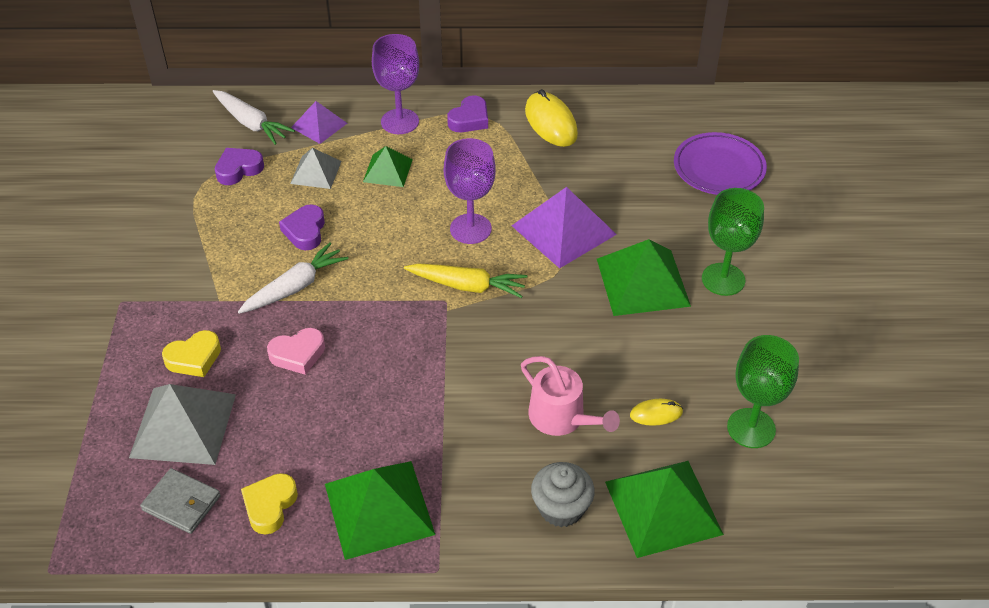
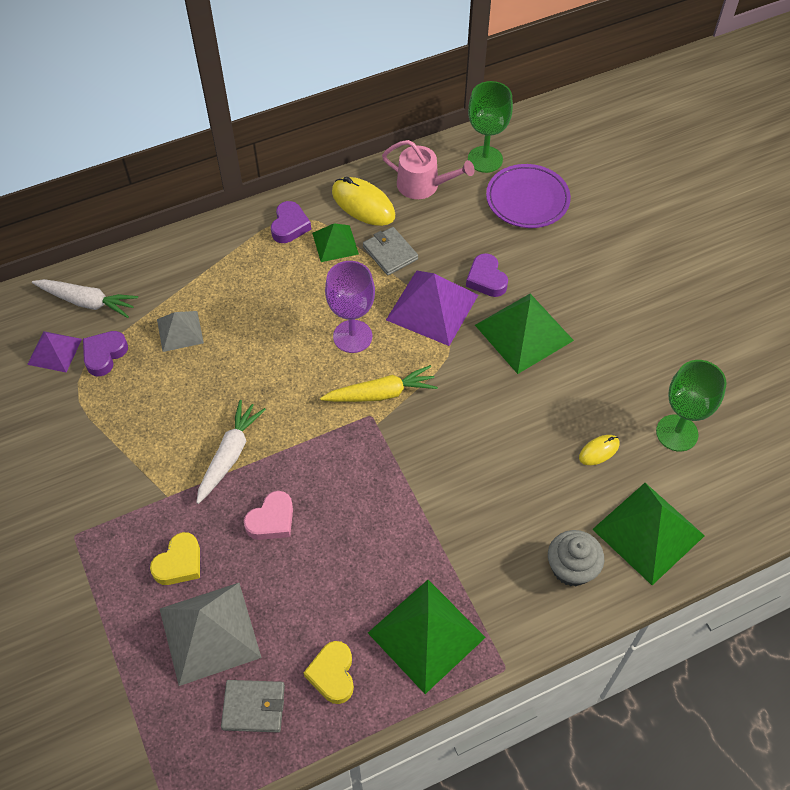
camera: 25 degrees left, 10 degrees up
(305, 231) = (206, 395): purple heart -> purple heart (486, 279)
(319, 125) = (154, 281): purple pyramid -> purple pyramid (54, 351)
(387, 170) = (245, 305): green pyramid -> green pyramid (335, 243)
(400, 121) = (227, 250): purple goblet -> none
(551, 171) = (390, 253): none -> grey wallet
(562, 418) = (527, 486): pink watering can -> pink watering can (423, 185)
(723, 279) = (586, 305): green goblet -> green goblet (485, 159)

